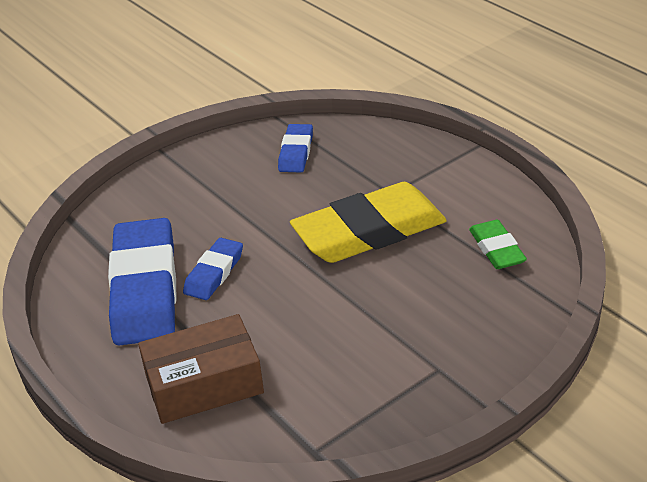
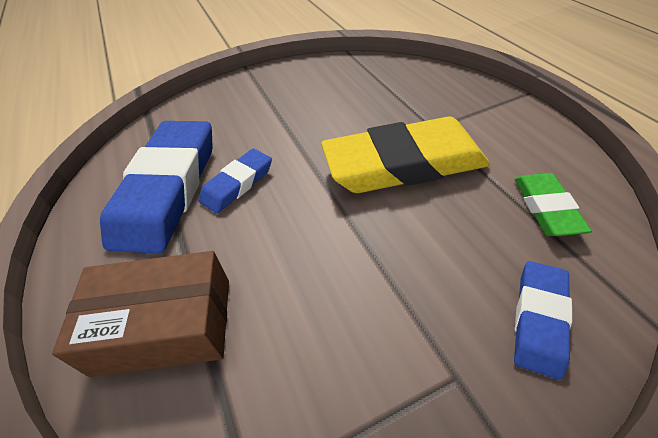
camera: 15 degrees right, 10 degrees up
(296, 152) = (354, 80): blue eraser -> blue eraser (539, 320)

